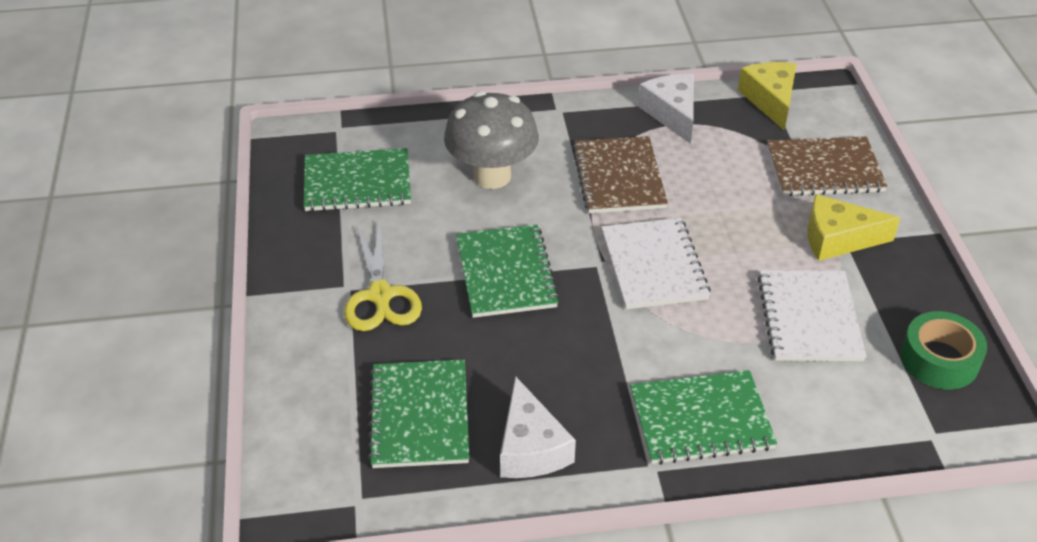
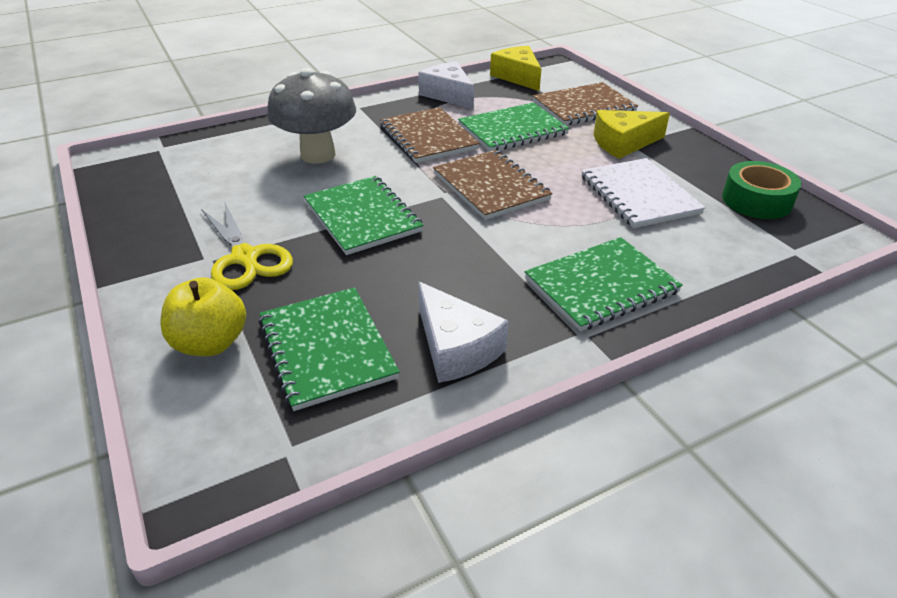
camera: 20 degrees left, 5 degrees down
(326, 382) = (211, 343): none -> yellow apple
(357, 182) = (192, 180): green notebook -> green notebook (512, 130)
(653, 265) = (490, 186): white notebook -> brown notebook

